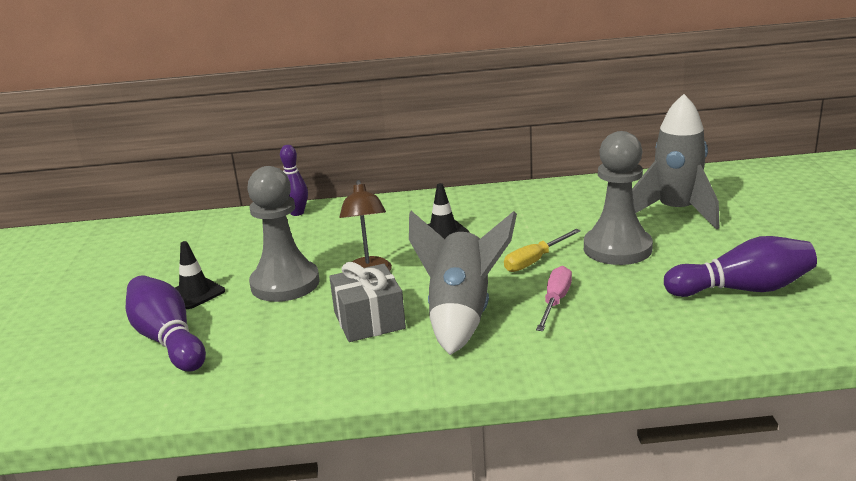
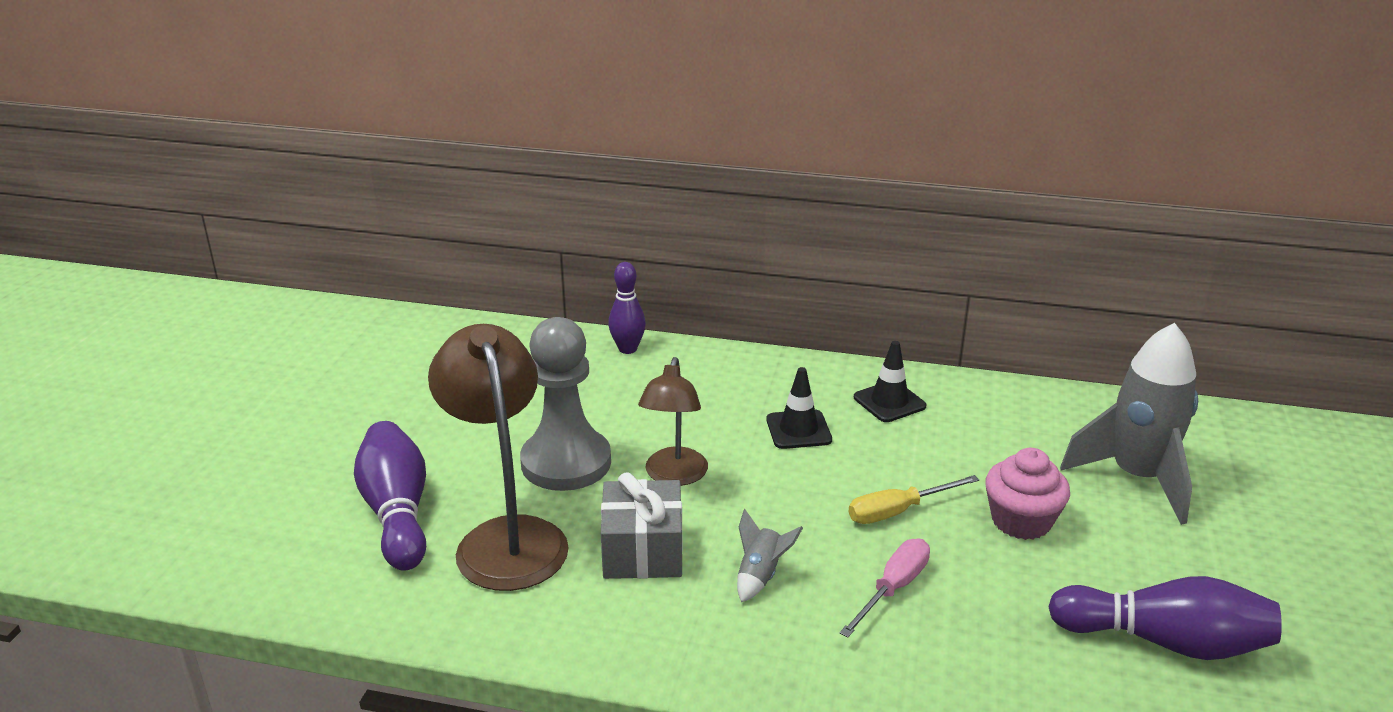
camera: 15 degrees right, 5 degrees up
(195, 293) = (455, 448): black traffic cone -> black traffic cone (889, 402)
(262, 335) = (506, 538): none -> brown lamp
(461, 315) = (760, 576): grey rocket -> grey rocket, size x0.44
(617, 248) = (1021, 521): grey pawn -> pink cupcake

